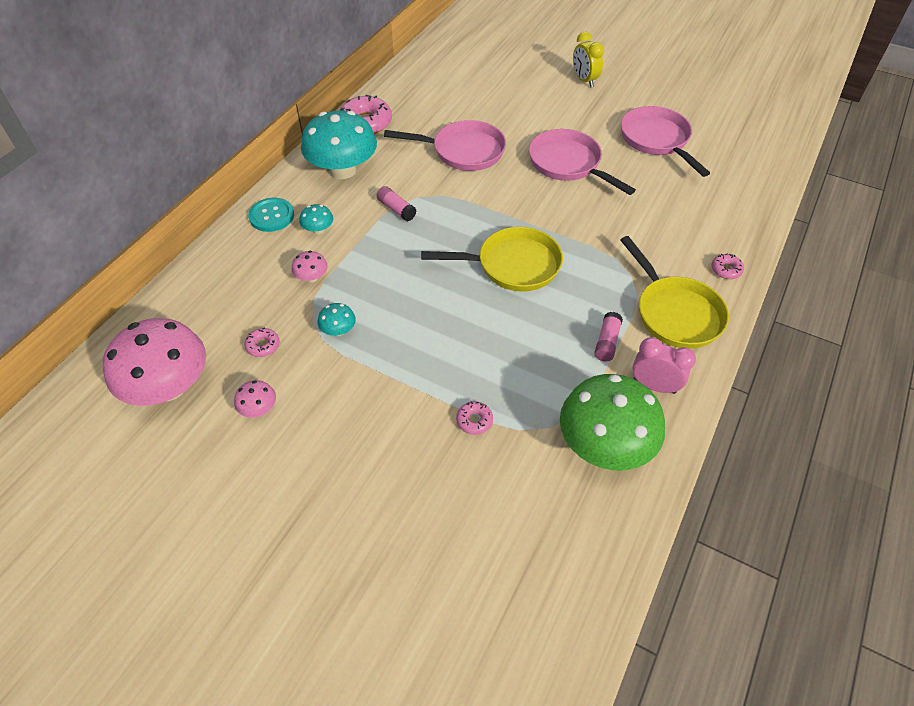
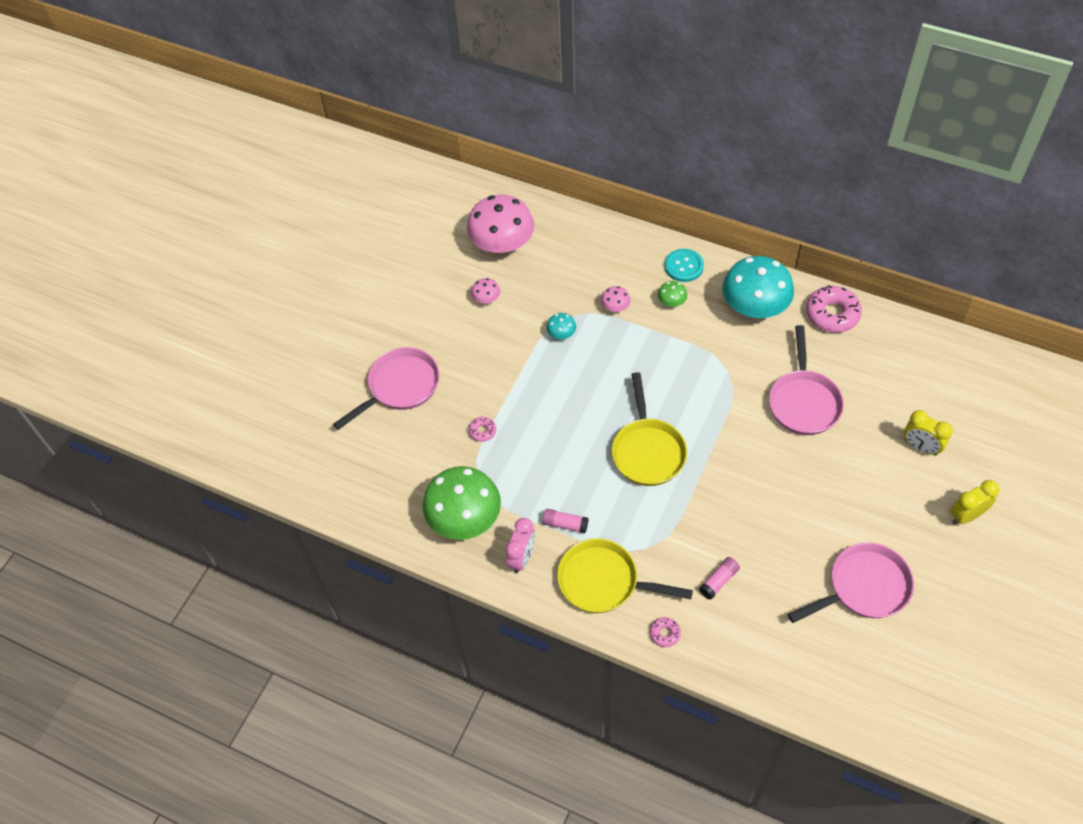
camera: 90 degrees right, 5 degrees up
(263, 345) = (542, 289): pink donut -> none
(318, 230) = (671, 302): turquoise mushroom -> green mushroom
(396, 209) = (707, 355): pink glue stick -> pink glue stick (719, 581)
(518, 93) = (920, 447): none -> yellow clock
(568, 164) = (802, 497): pink pan -> pink pan (400, 387)
(675, 313) = (604, 581): yellow pan -> yellow pan turned 45 degrees clockwise

